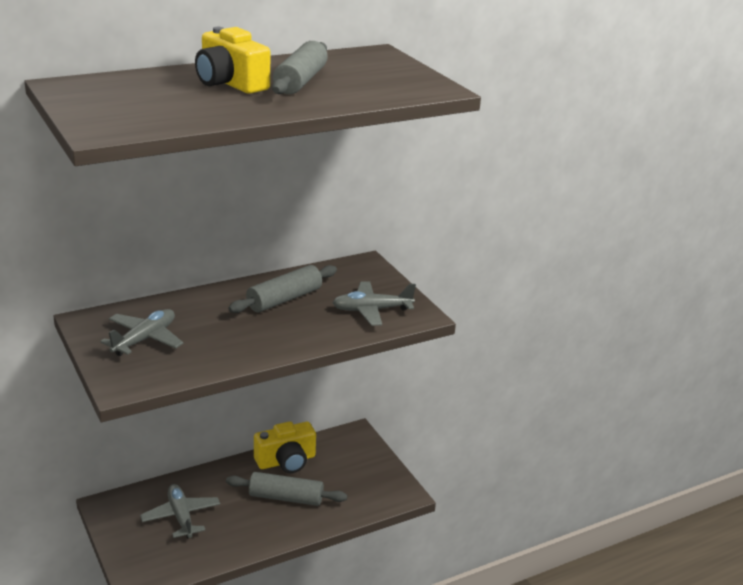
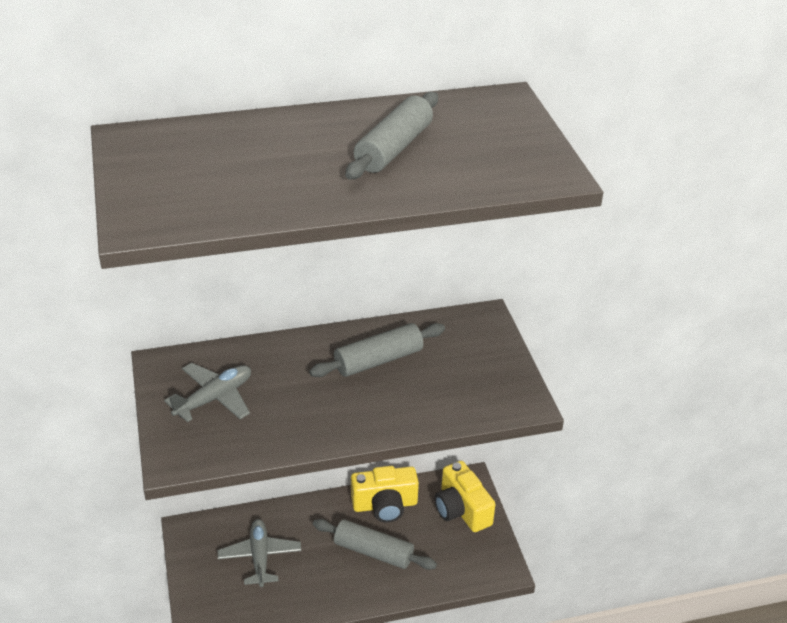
camera: 15 degrees right, 10 degrees up
(230, 83) = (311, 147): yellow camera -> yellow camera (461, 509)
(372, 310) = (472, 388): grey plane -> none

